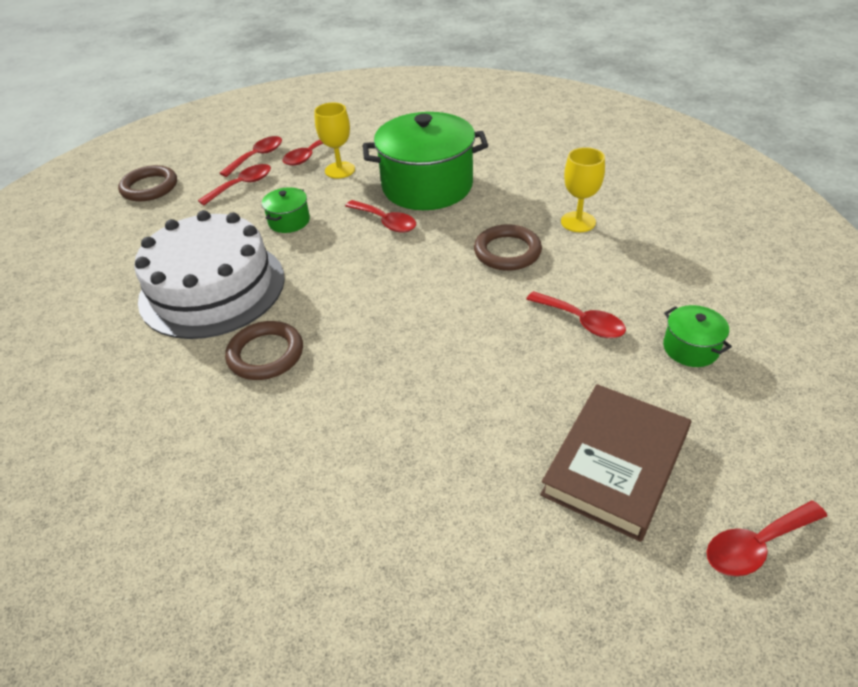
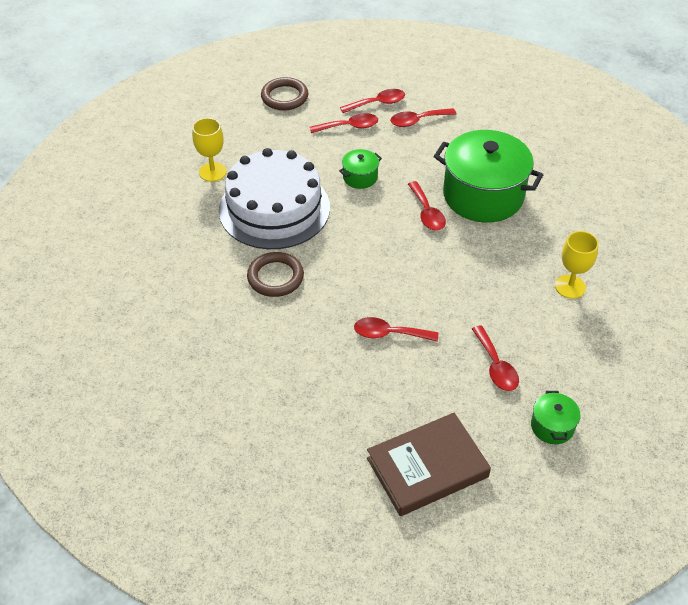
camera: 30 degrees right, 5 degrees up
(340, 170) = (429, 147): yellow goblet -> yellow goblet (212, 172)
(507, 252) = (493, 284): brown ring -> none
(756, 545) = (464, 558): red spoon -> red spoon (389, 334)

